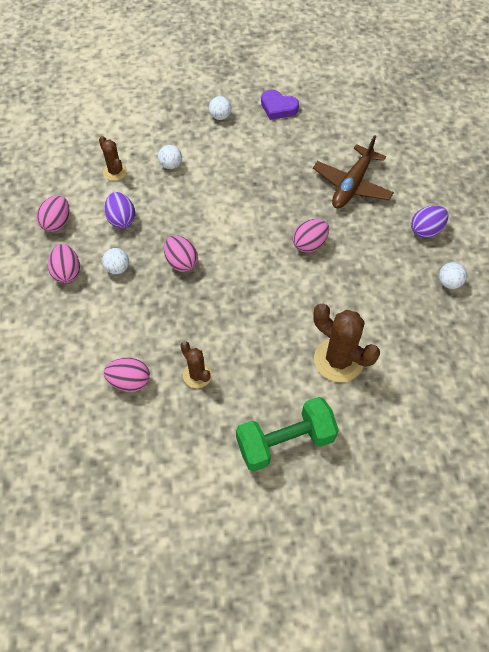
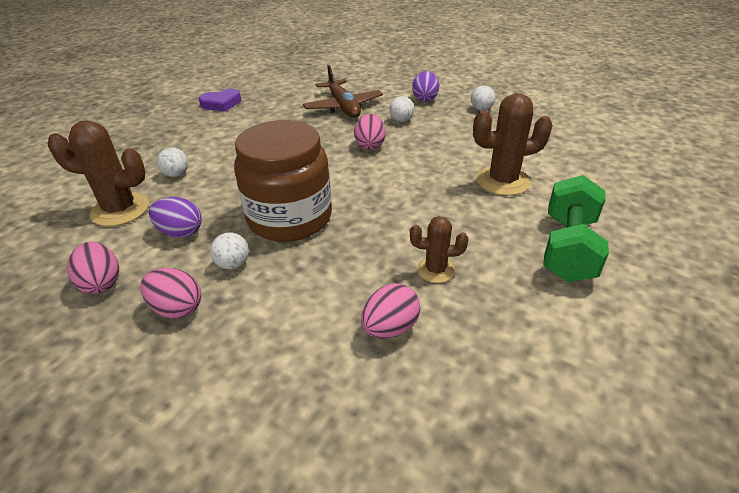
camera: 50 degrees left, 20 degrees down
(115, 172) = (120, 210): brown cactus -> brown cactus, size x1.73
(181, 262) = (290, 218): pink egg -> brown jar
(220, 116) = (178, 129): white ball -> white ball (401, 120)

